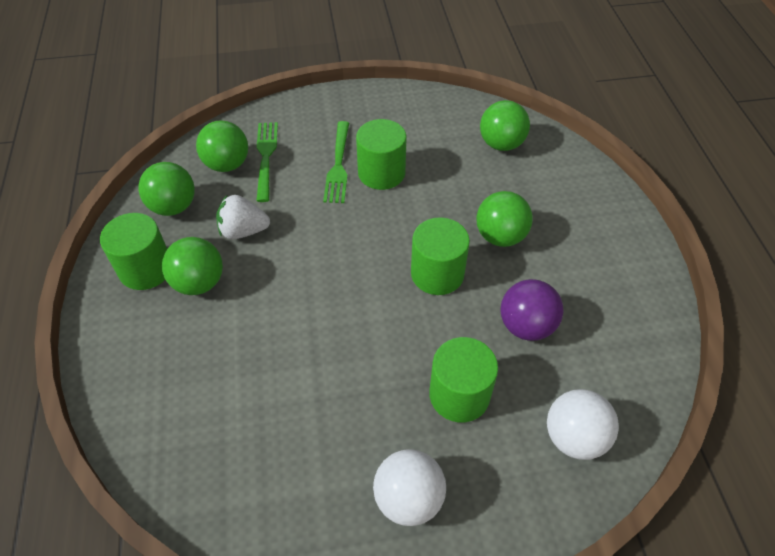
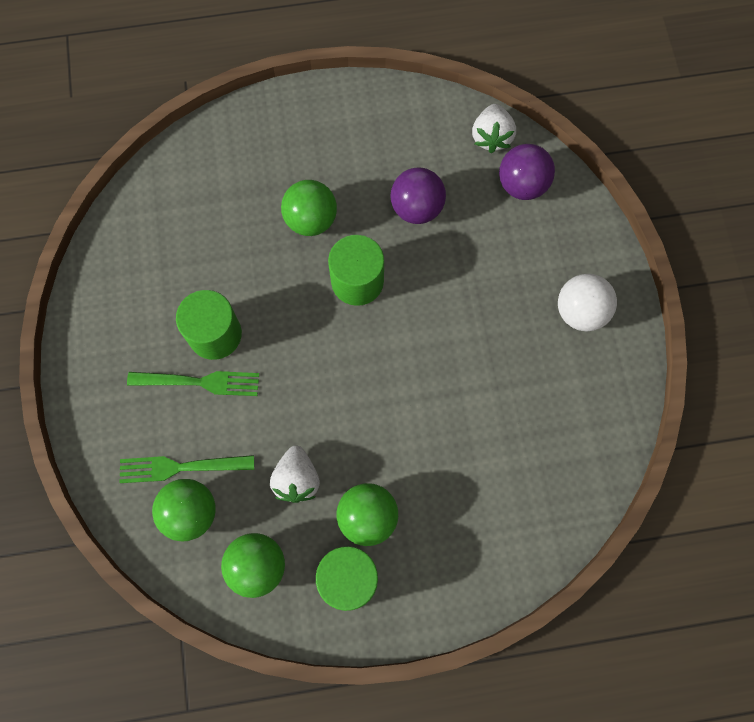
camera: 90 degrees left, 20 degrees up
(459, 395) = (488, 269): green cylinder -> none
(501, 144) = (177, 206): green ball -> none
(574, 437) = (522, 185): white ball -> purple ball
(633, 405) = (491, 137): none -> white strawberry

